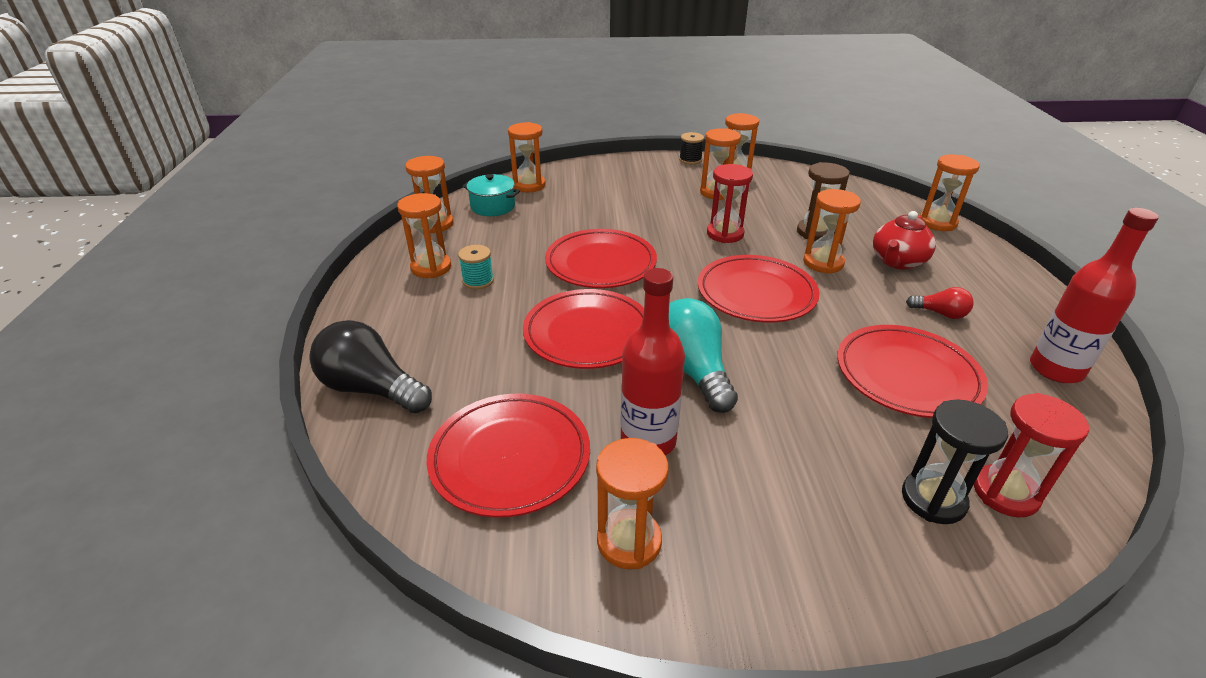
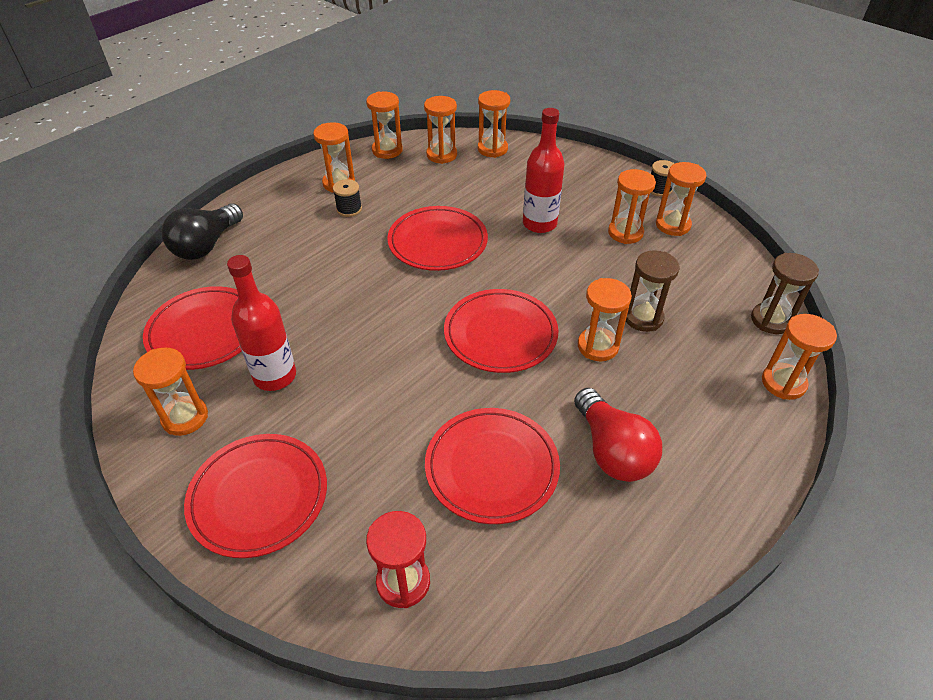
camera: 45 degrees right, 10 degrees up
(371, 389) = (206, 245): black light bulb -> black light bulb turned 135 degrees counterclockwise
(478, 281) = (349, 209): turquoise spool -> black spool
(493, 207) = (441, 155): turquoise pot -> orange hourglass
(588, 333) = (351, 287): red plate -> red plate (259, 497)
(692, 370) = (367, 355): turquoise light bulb -> none
(725, 234) = (565, 273): red hourglass -> none
(874, 196) = (771, 320): none -> brown hourglass
(897, 262) = (665, 388): red teapot -> none
(933, 499) = (355, 542): black hourglass -> none
(940, 313) = (612, 451): red light bulb -> red light bulb, size x1.94
(1056, 369) = (616, 560): red bottle -> red bottle (539, 224)

